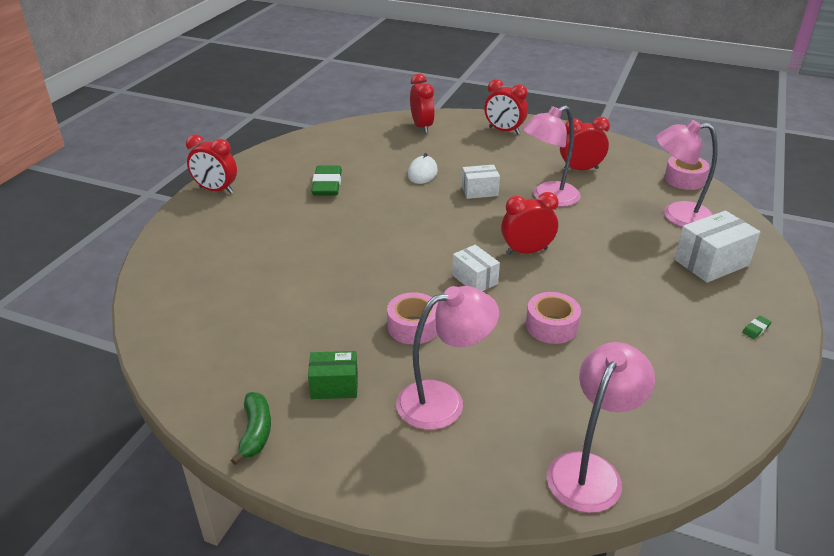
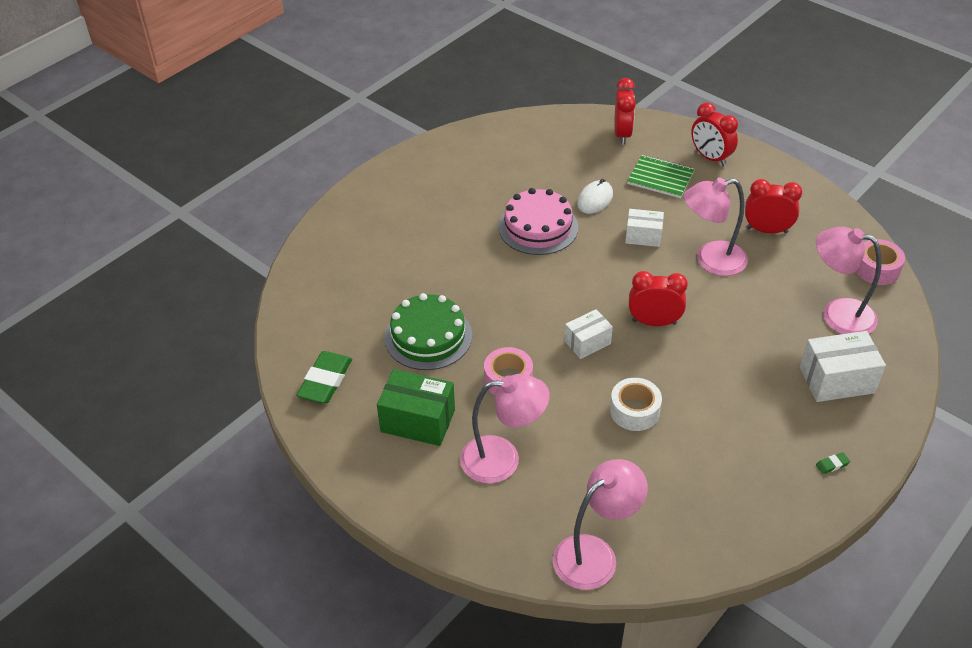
camera: 20 degrees right, 10 degrees up
(216, 190) = (384, 179): red clock -> none
(256, 432) = (341, 446): green banana -> none
(313, 307) = (428, 336): none -> green cake
(327, 184) = (492, 195): green eraser -> green eraser (325, 380)
(334, 386) = (418, 421): green box -> green box, size x1.59
(381, 200) = (538, 227): none -> pink cake
(471, 150) = (660, 178): none -> green notebook
(474, 279) = (587, 342): white box -> white box turned 75 degrees clockwise
(551, 326) = (634, 411): pink tape -> white tape

